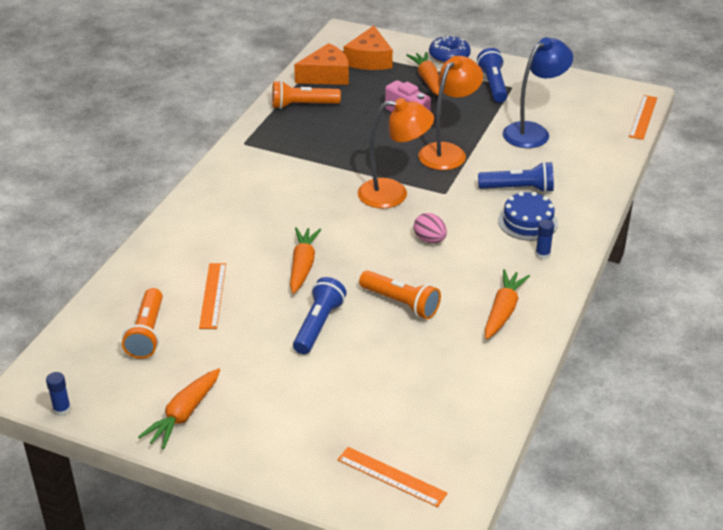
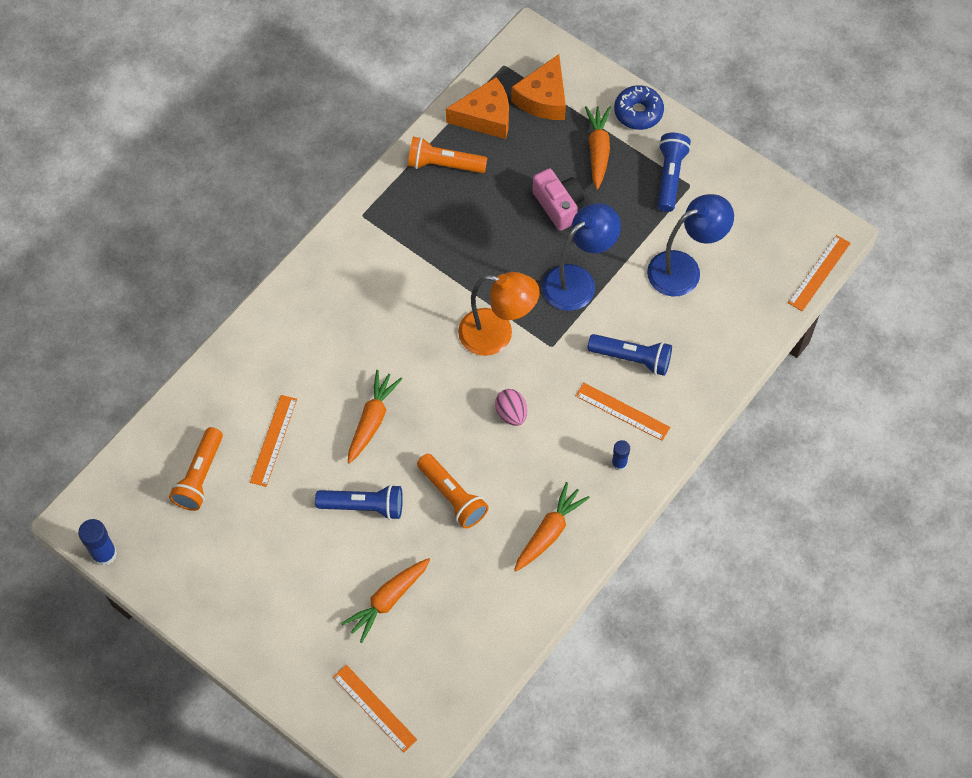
camera: 15 degrees right, 25 degrees up
(62, 409) = (104, 554): blue glue stick -> blue glue stick, size x1.56
(184, 414) = (210, 588): orange carrot -> orange carrot (388, 600)
(318, 325) = (364, 506): blue flashlight -> blue flashlight turned 60 degrees clockwise
(448, 152) = (578, 281): orange lamp -> blue lamp
(527, 222) = (622, 411): blue cake -> orange ruler

